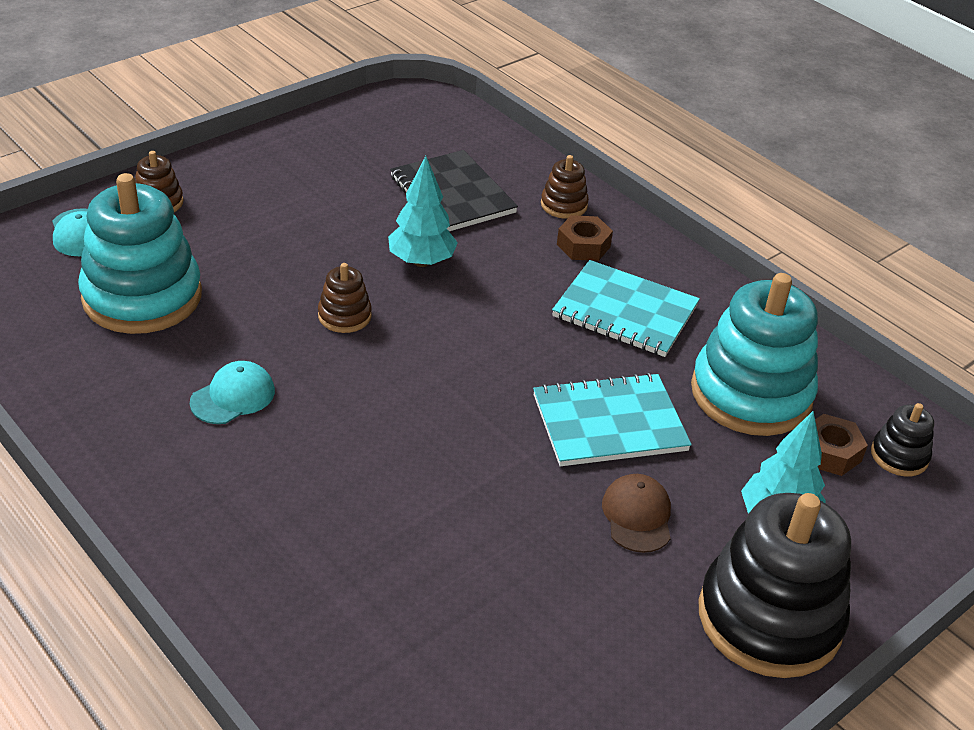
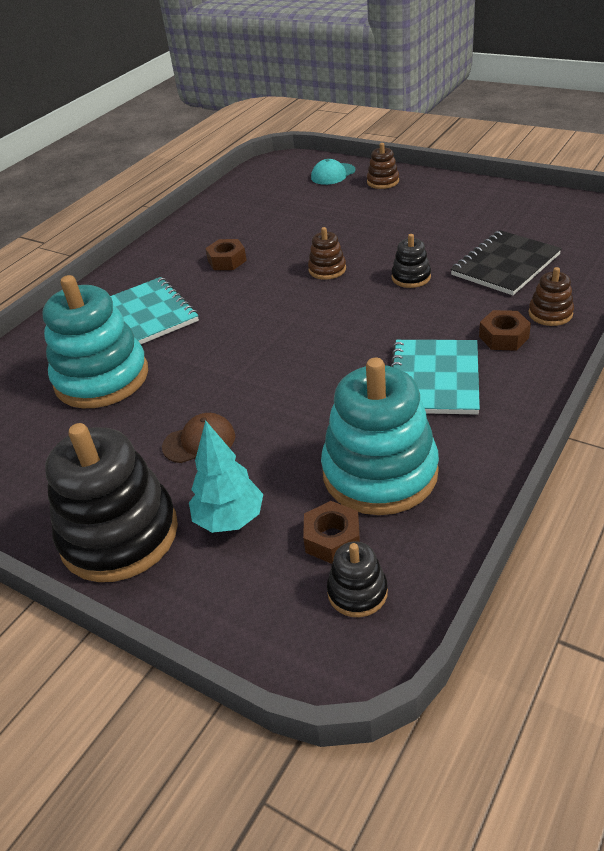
camera: 80 degrees right, 0 degrees up
(142, 297) = (292, 208): turquoise stacking toy -> turquoise stacking toy (102, 378)
(233, 396) = (227, 261): turquoise cap -> brown nut
(421, 261) = (411, 277): turquoise tree -> black stacking toy
(609, 423) = (292, 404): turquoise notebook -> turquoise notebook (149, 314)

